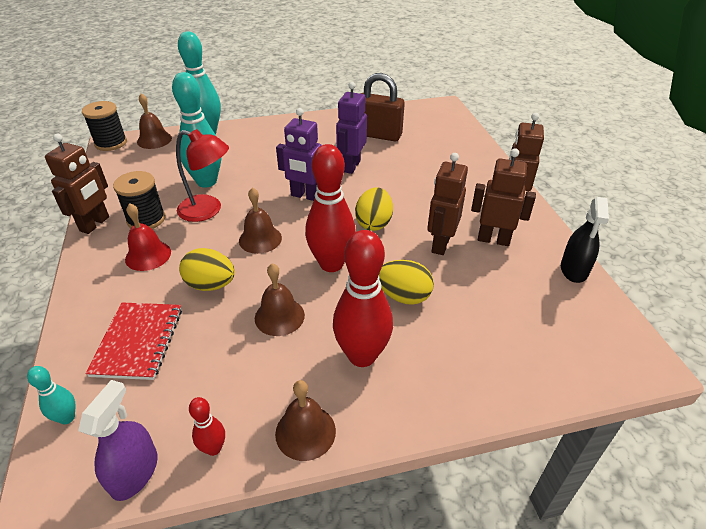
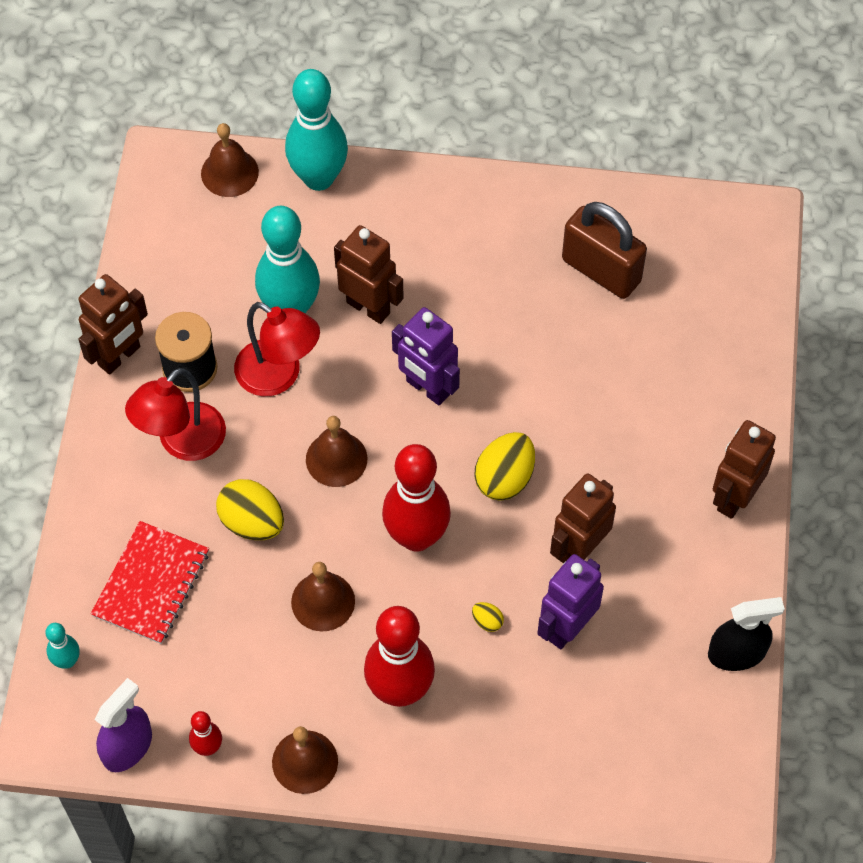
camera: 20 degrees right, 20 degrees up
(111, 143) = (160, 161): black spool -> none
(148, 255) = (182, 442): red bell -> red lamp
(351, 166) = (522, 339): purple robot -> purple robot (567, 627)
(403, 296) = (487, 621): yellow egg -> yellow egg, size x0.46
(493, 239) = (659, 564): brown robot -> brown robot (368, 307)
(574, 269) = (736, 653): black spray bottle -> black spray bottle turned 135 degrees counterclockwise

